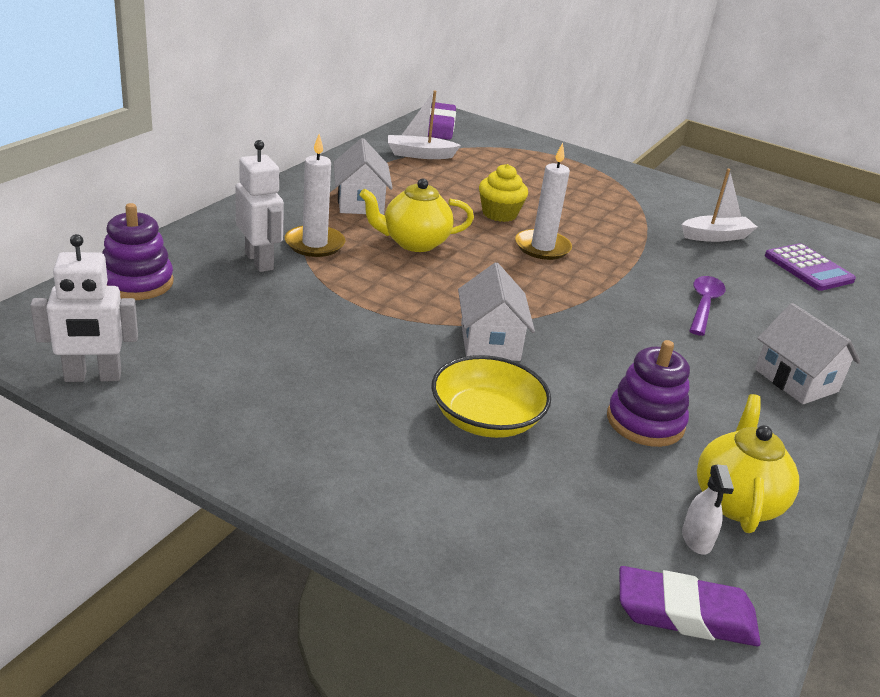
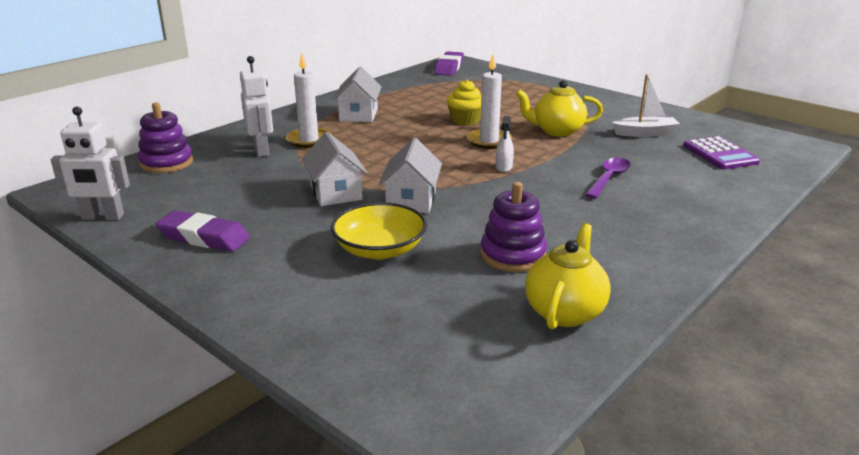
camera: 15 degrees right, 5 degrees down
(414, 243) = (386, 139): yellow teapot -> yellow teapot (557, 131)
(420, 155) = (422, 85): white boat -> none
(685, 614) = (475, 387): purple eraser -> purple eraser (204, 237)
(696, 539) = (514, 336): white spray bottle -> white spray bottle (504, 167)
(796, 380) = (666, 230): white house -> white house (336, 192)

